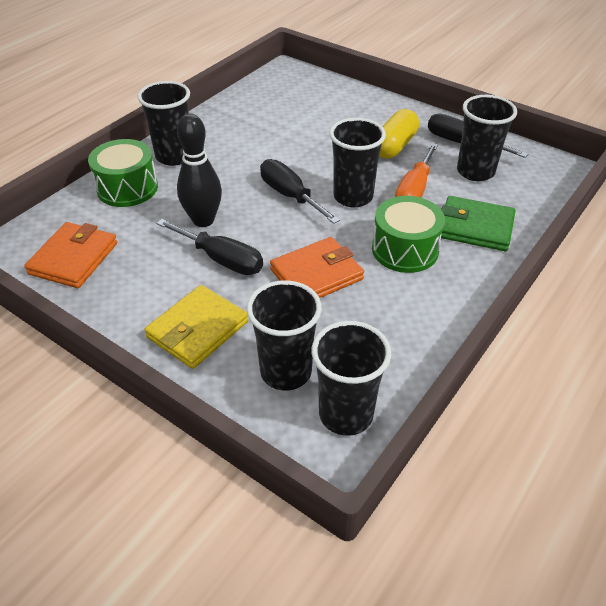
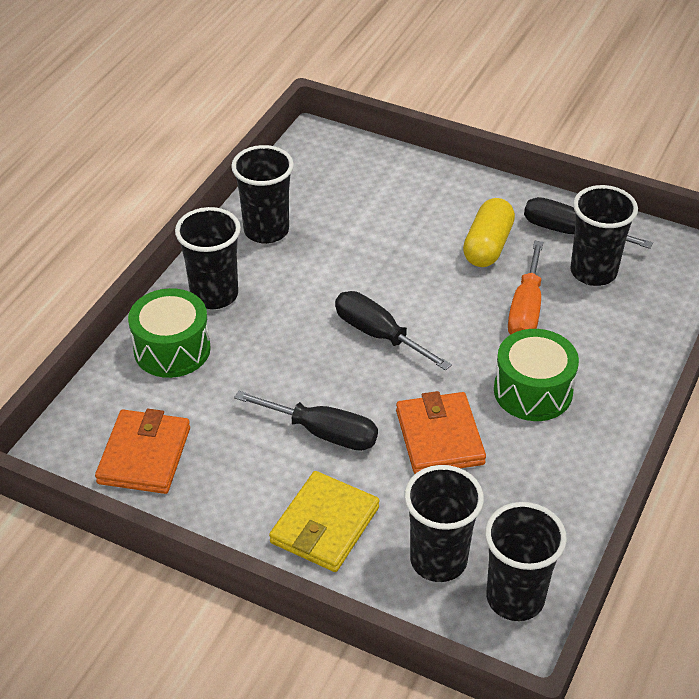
camera: 10 degrees left, 0 degrees up
(203, 220) = (283, 383): black bowling pin -> none
(316, 274) = (439, 437): orange wallet -> orange wallet turned 60 degrees counterclockwise
(353, 197) = (455, 327): black cup -> black cup (266, 231)
(475, 227) = (607, 350): green wallet -> none

